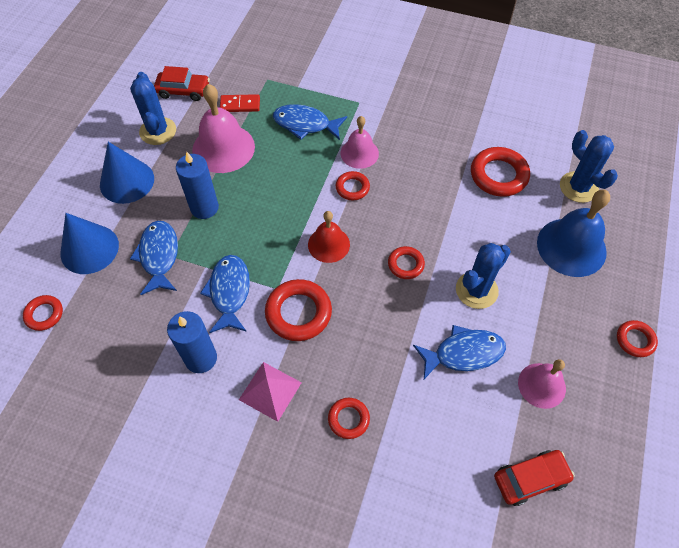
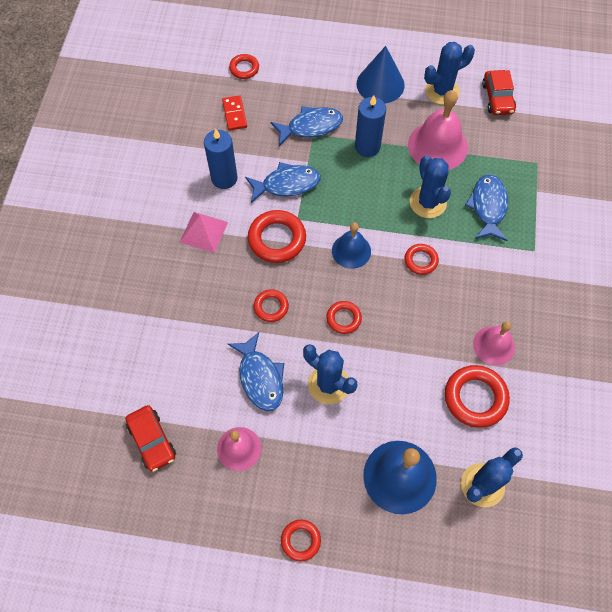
camera: 80 degrees right, 5 degrees up
(89, 249) = (307, 78): blue cone -> none
(240, 105) = (495, 147): red domino -> red domino (234, 114)
(288, 169) = (428, 202): none -> blue cactus
(328, 244) = (351, 251): red bell -> blue bell
(348, 419) = (187, 292): red ring -> red ring (271, 307)
(359, 153) = (466, 260): pink bell -> pink bell (494, 345)

